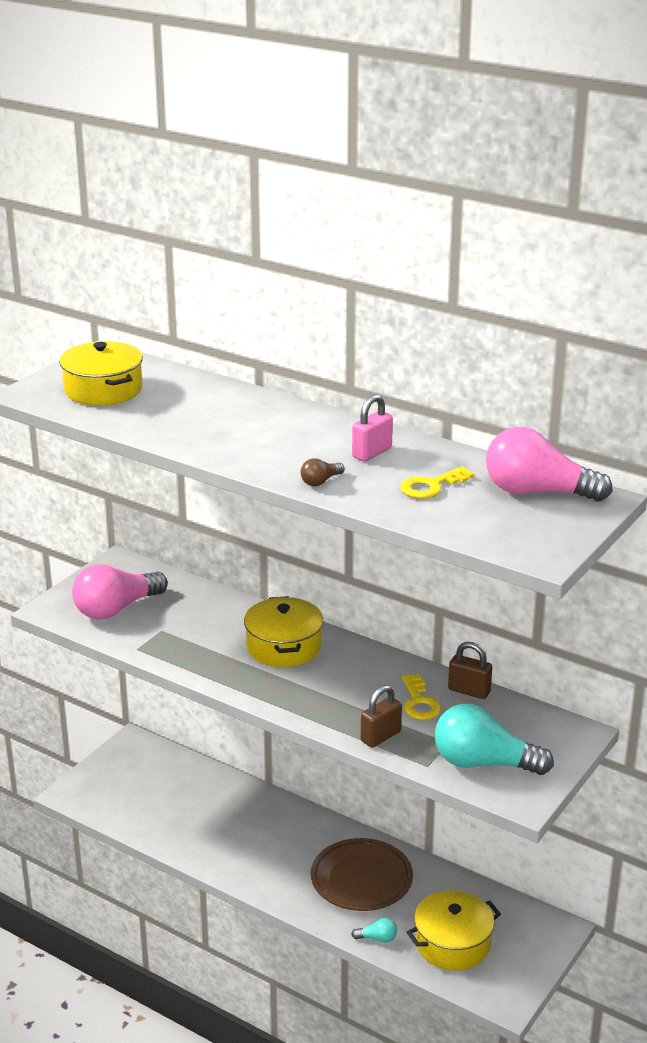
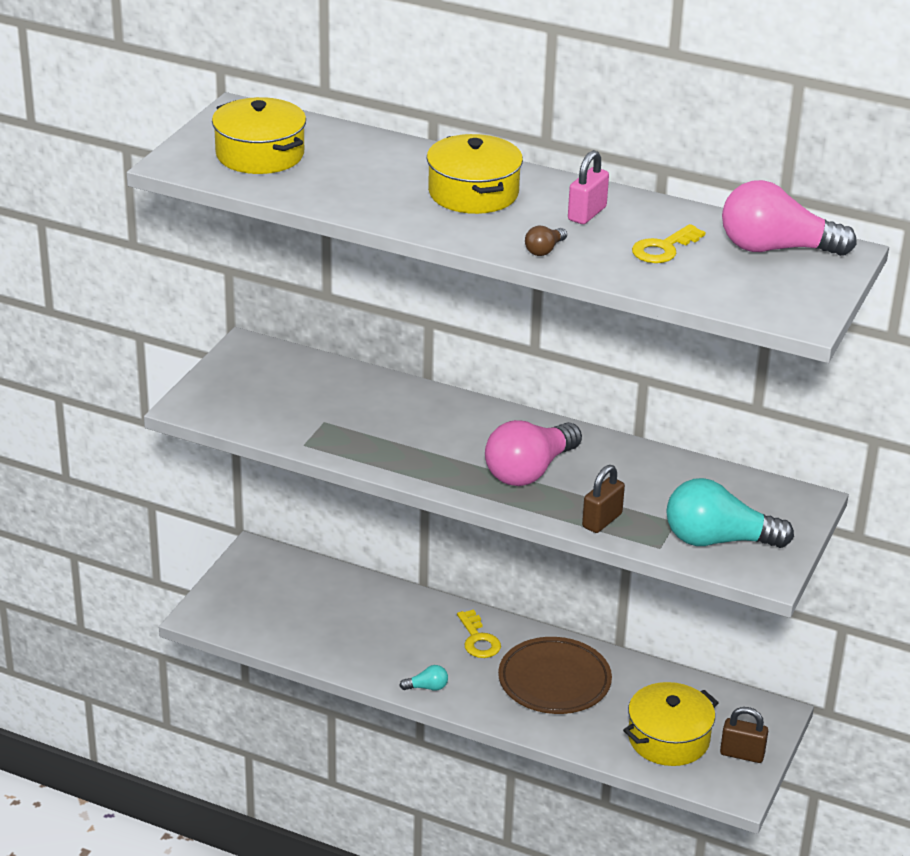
camera: 10 degrees left, 5 degrees up
(116, 609) = (264, 401): pink light bulb -> pink light bulb (529, 471)
(284, 647) = (467, 431): yellow pot -> yellow pot (473, 193)
(377, 938) = (587, 741): turquoise light bulb -> turquoise light bulb (427, 687)
(419, 702) = (632, 481): yellow key -> yellow key (478, 639)
(469, 691) = (682, 465): brown padlock -> brown padlock (742, 754)

